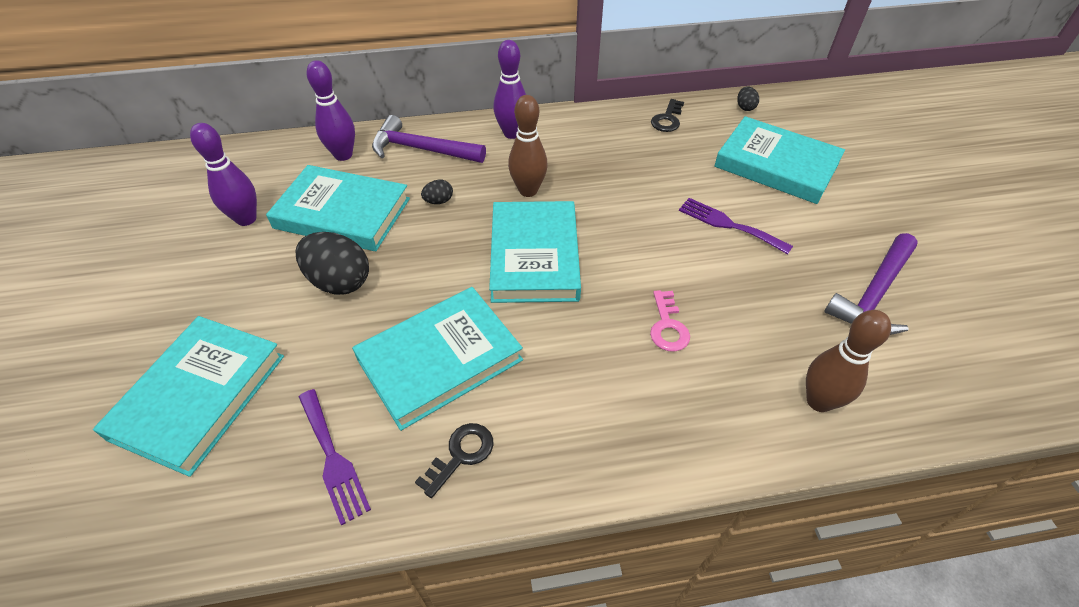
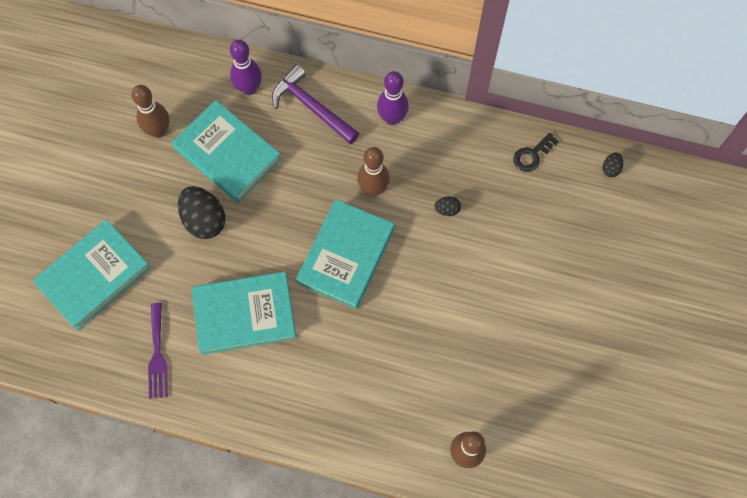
camera: 25 degrees right, 20 degrees up
(246, 219) = (158, 130): purple bowling pin -> brown bowling pin
(438, 201) = (301, 171): black egg -> black egg (447, 209)
(460, 455) = (229, 386): black key -> none
(668, 326) = (404, 356): pink key -> none
(728, 225) = (506, 289): purple fork -> none
(776, 165) = (587, 246): turquoise book -> none
(874, 294) = (566, 396): purple hammer -> none

